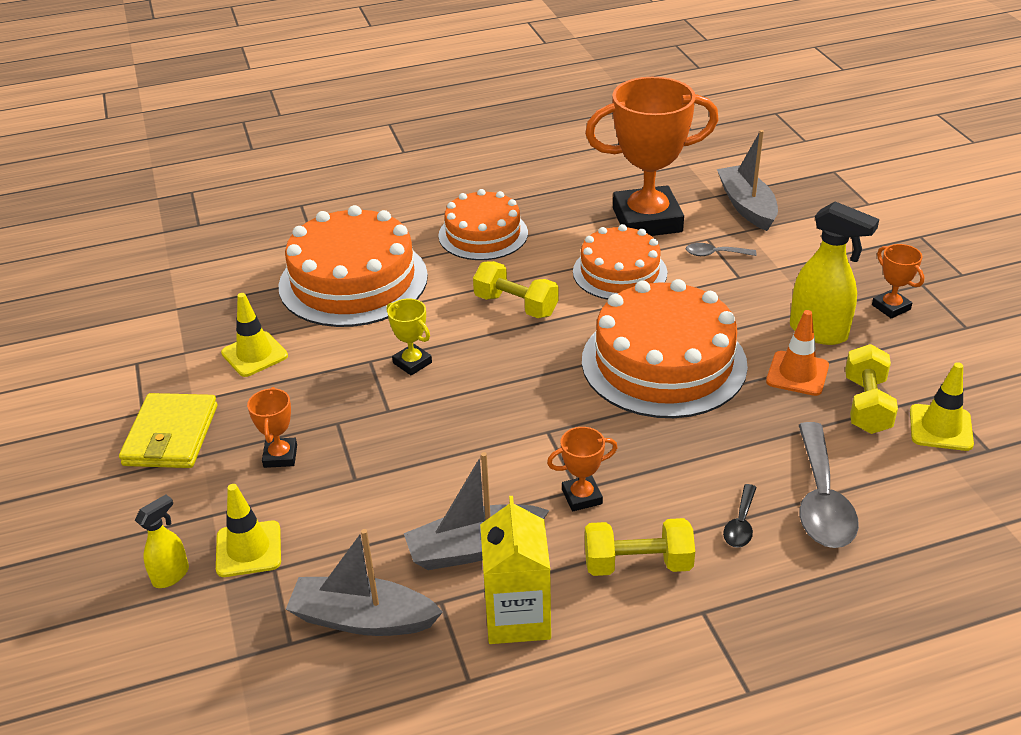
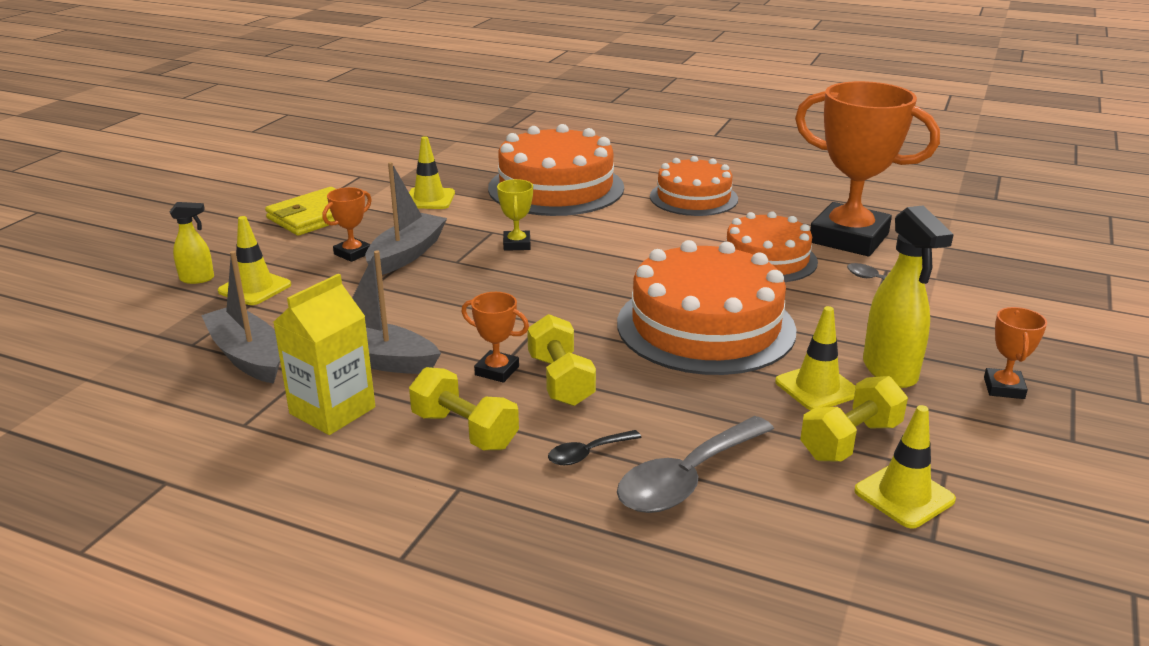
camera: 40 degrees right, 10 degrees down
(516, 305) = (647, 245): yellow dumbbell -> yellow dumbbell (560, 380)
(747, 206) = (965, 263): grey boat -> grey boat (406, 254)
(797, 374) = (817, 388): orange traffic cone -> yellow traffic cone

